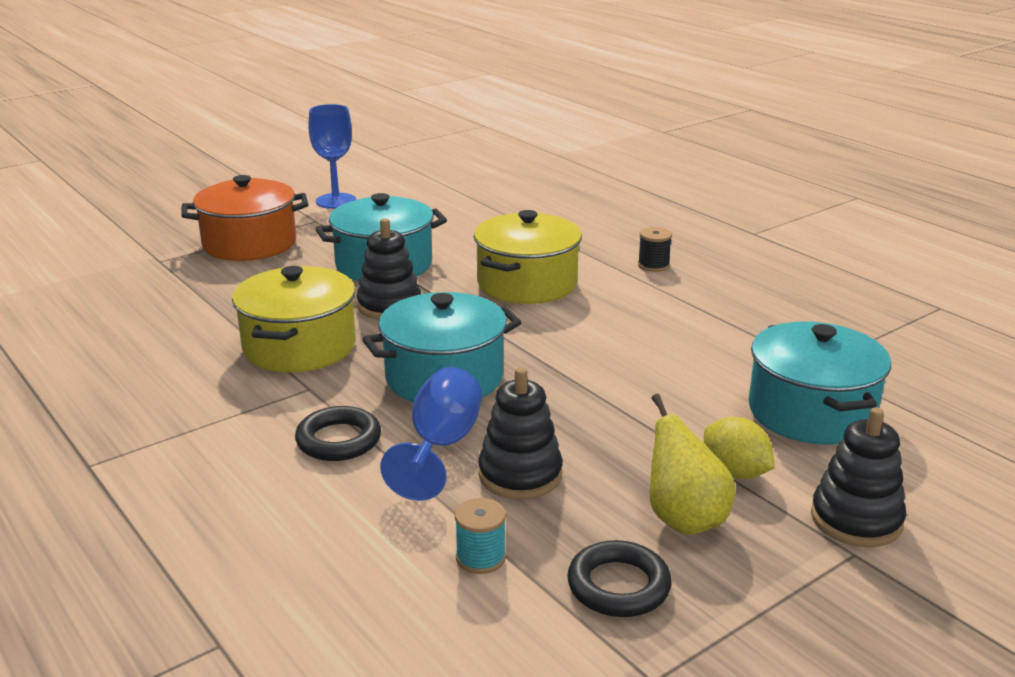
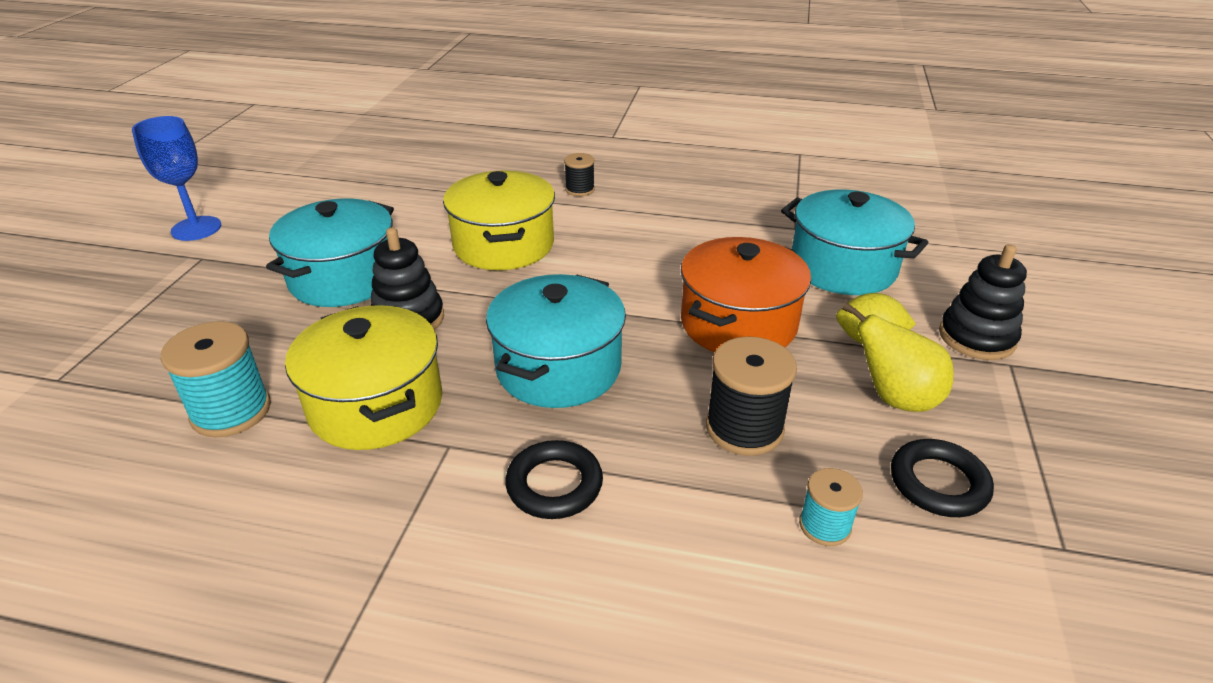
camera: 40 degrees left, 10 degrees up
(219, 314) = (231, 411): none -> turquoise spool
(250, 244) = (155, 313): orange pot -> orange pot (738, 323)
(441, 446) = (649, 438): blue goblet -> none
(520, 475) = (744, 428): black stacking toy -> black spool

